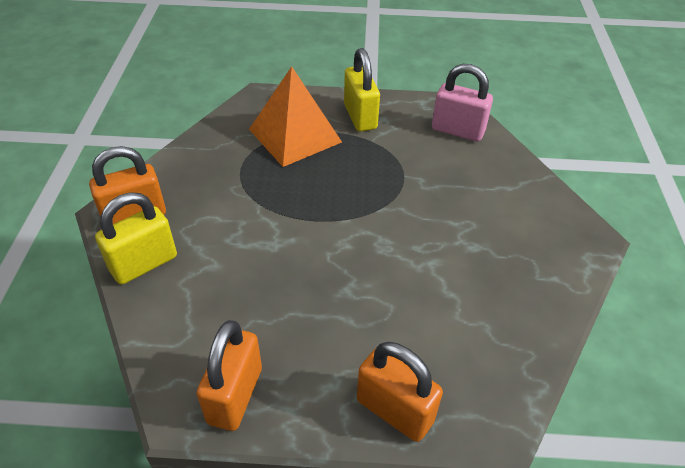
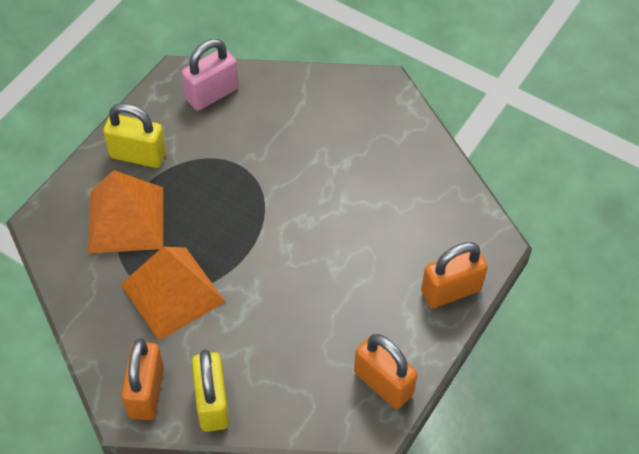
camera: 60 degrees left, 10 degrees up
(243, 190) = (172, 293): none -> orange pyramid

